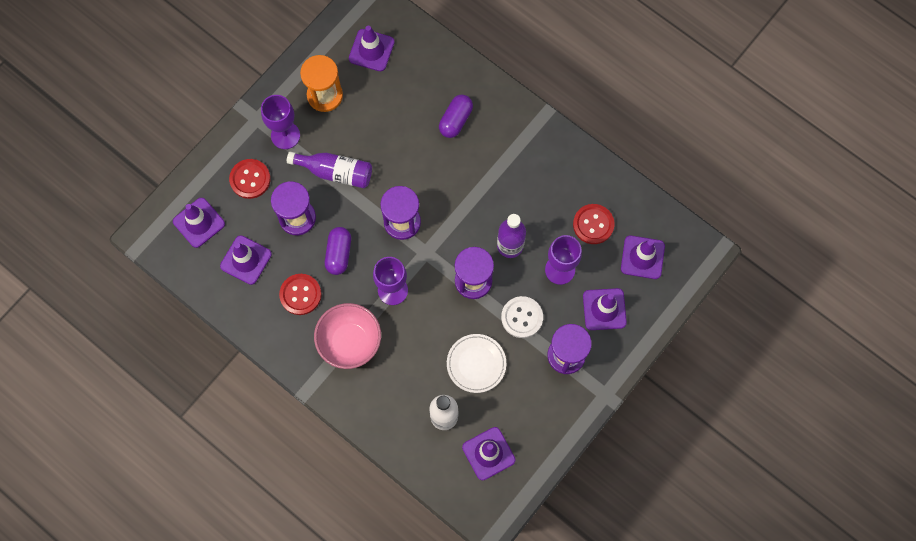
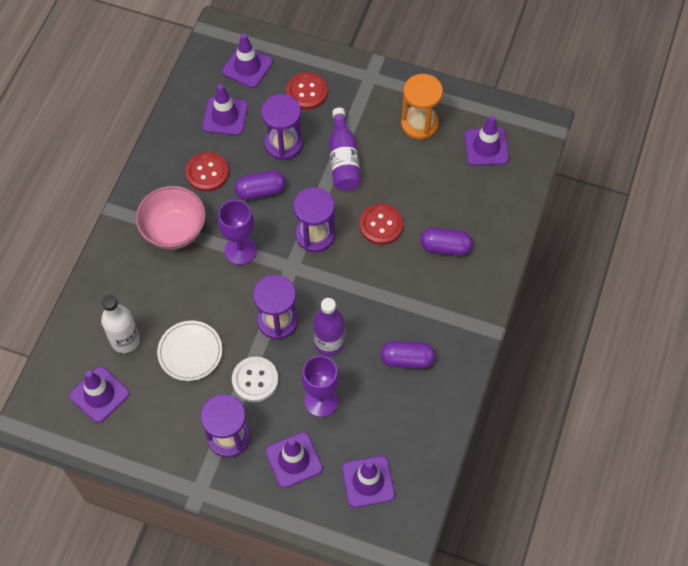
camera: 70 degrees right, 10 degrees down
(285, 135) = (363, 105): purple goblet -> none
(547, 189) = (407, 359): none -> purple capsule
(593, 224) = (385, 418): red button -> red button (381, 225)

